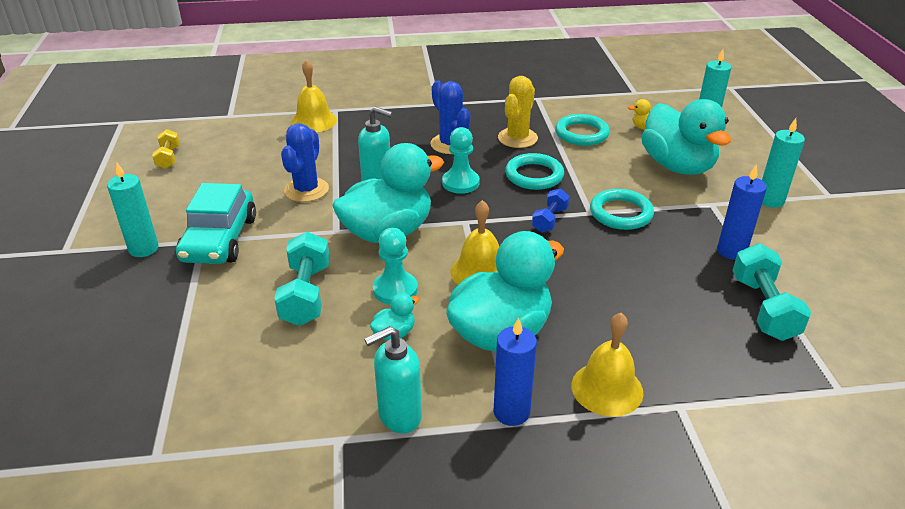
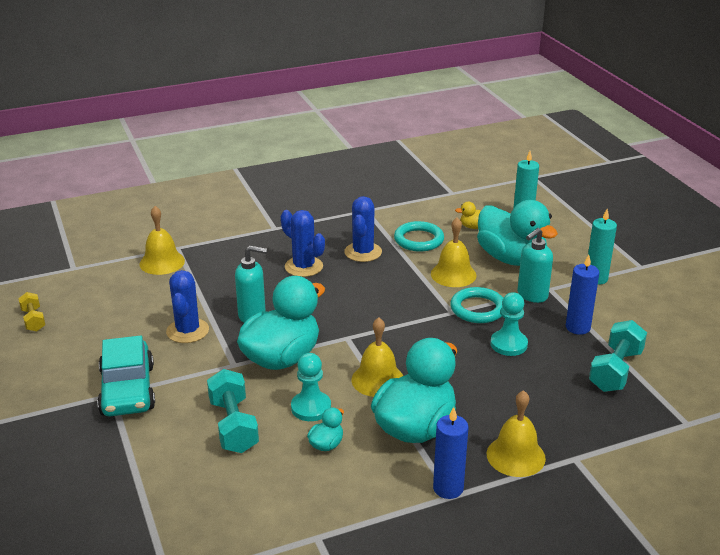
camera: 15 degrees left, 5 degrees down
(143, 249) = (58, 411): turquoise candle -> none
(399, 416) = (359, 509): turquoise soap dispenser -> turquoise soap dispenser (532, 295)
(460, 183) = (328, 302): turquoise pawn -> turquoise pawn (508, 344)
(517, 138) = (363, 252): yellow cactus -> blue cactus
(534, 175) = (391, 285): turquoise ring -> none
(550, 220) = (420, 324): blue dumbbell -> none
(606, 173) = (453, 274): none -> yellow bell
(763, 308) = (615, 370): turquoise dumbbell -> turquoise dumbbell turned 45 degrees clockwise

